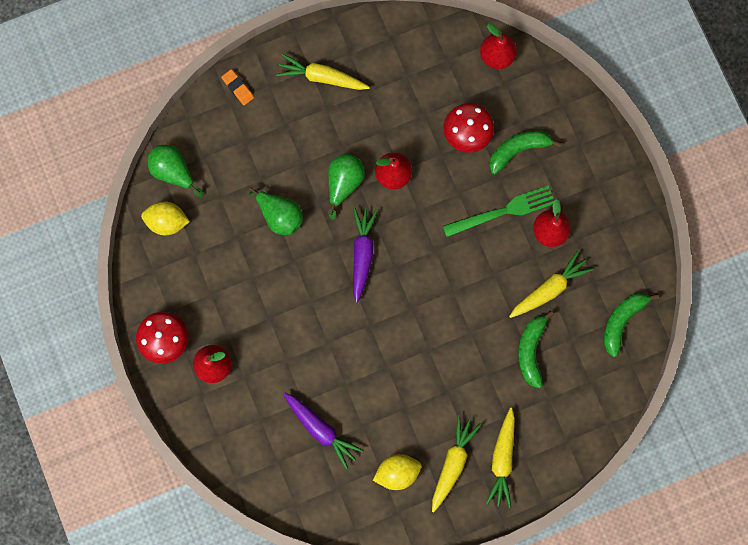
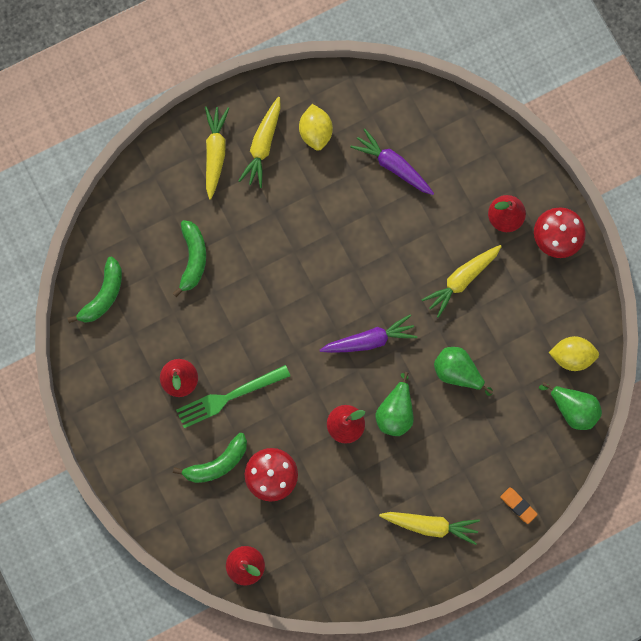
camera: 175 degrees right, 0 degrees up
(362, 254) = (369, 340): purple carrot -> purple carrot turned 105 degrees counterclockwise
(397, 472) = (315, 132): yellow lemon -> yellow lemon turned 75 degrees counterclockwise
(549, 289) = (178, 321): yellow carrot -> yellow carrot (461, 280)

